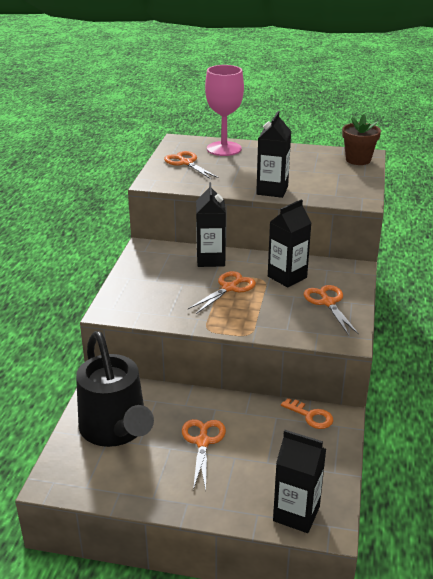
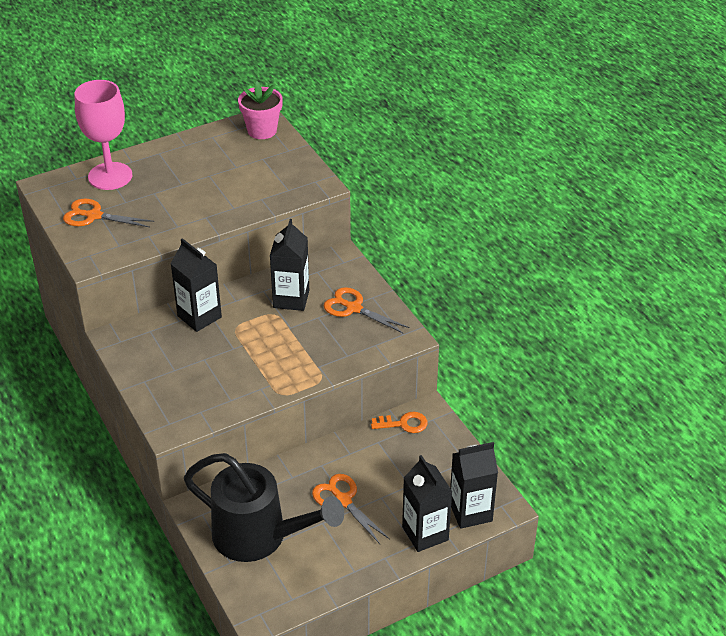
camera: 40 degrees left, 10 degrees up
(229, 288) = (252, 340): orange scissors -> none
(272, 190) = (224, 212): black carton -> black carton (425, 533)
(358, 160) = (262, 130): brown flower pot -> pink flower pot

